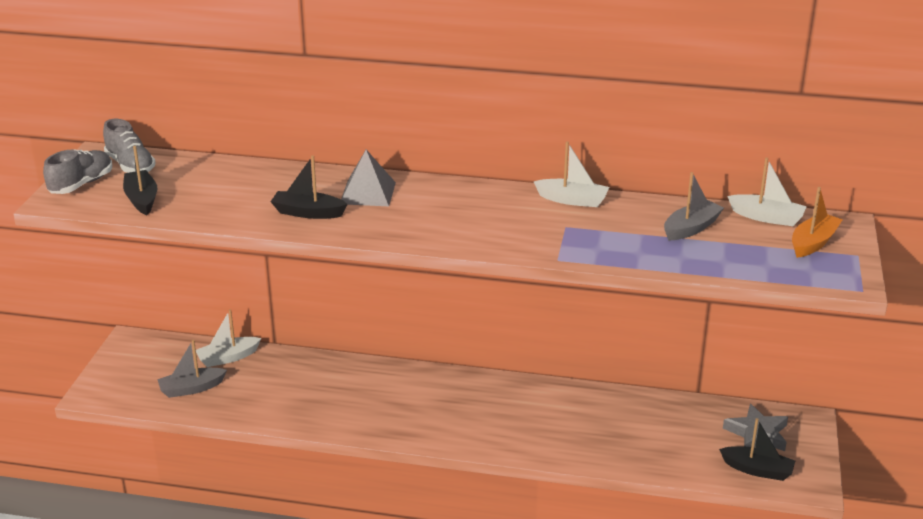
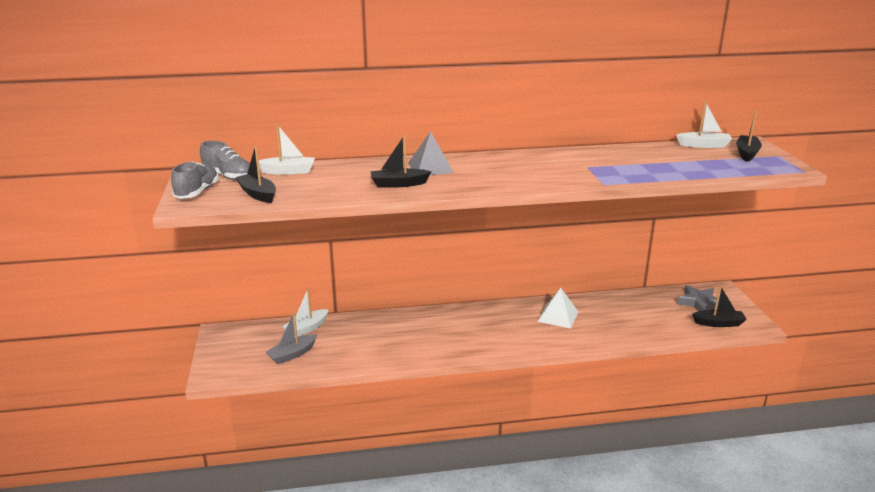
camera: 20 degrees left, 5 degrees down
(544, 410) = (558, 316): none -> white pyramid
(572, 200) = (574, 153): white boat -> white boat (288, 171)
(691, 228) = (666, 156): grey boat -> none
(813, 243) = (746, 153): orange boat -> black boat

